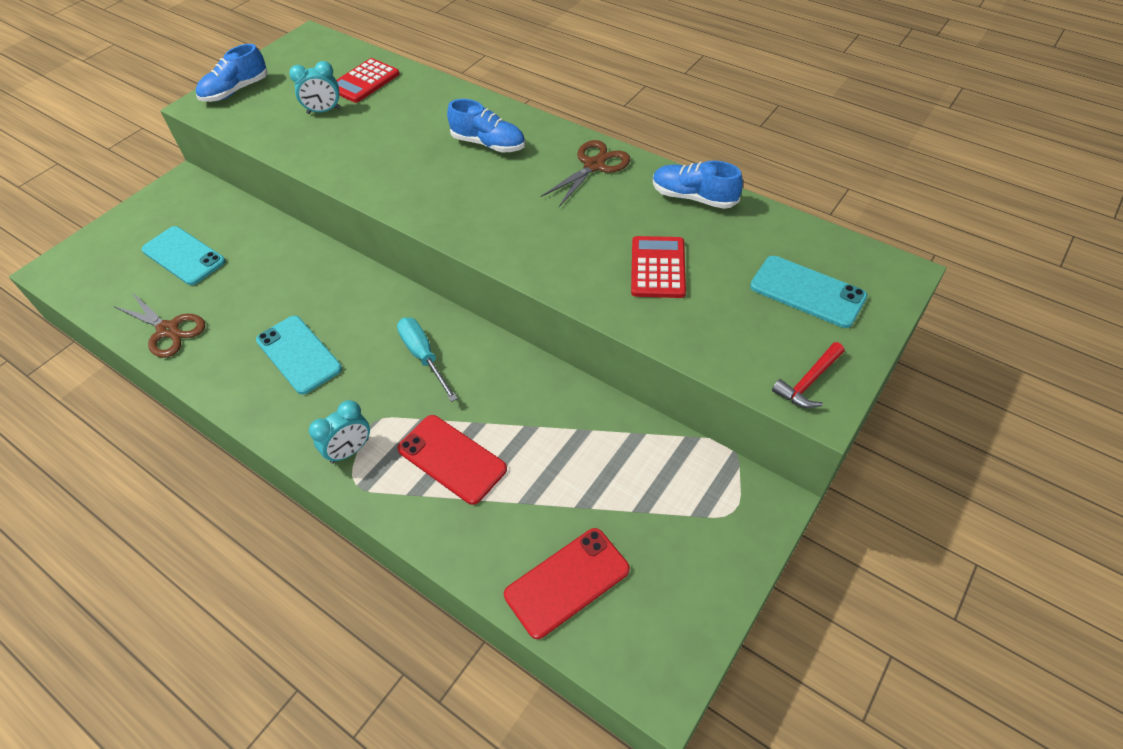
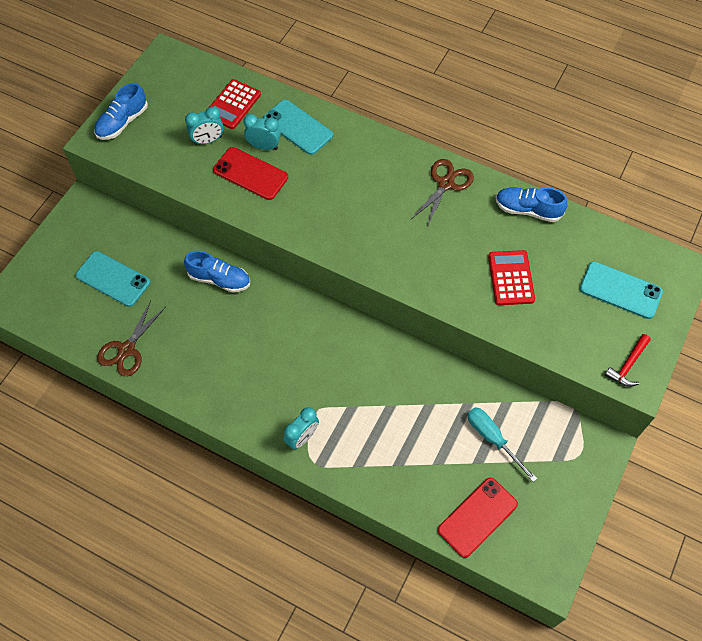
camera: 10 degrees left, 10 degrees up
(168, 330) = (127, 349): brown scissors -> brown scissors turned 90 degrees clockwise
(298, 354) = (239, 361): turquoise phone -> turquoise phone (298, 127)
(386, 119) = (264, 146): none -> turquoise clock
(423, 356) = (336, 354): turquoise screwdriver -> turquoise screwdriver (492, 439)
(452, 459) = (378, 436): red phone -> red phone (250, 174)
(488, 144) = (356, 167): blue shoe -> blue shoe (219, 279)

